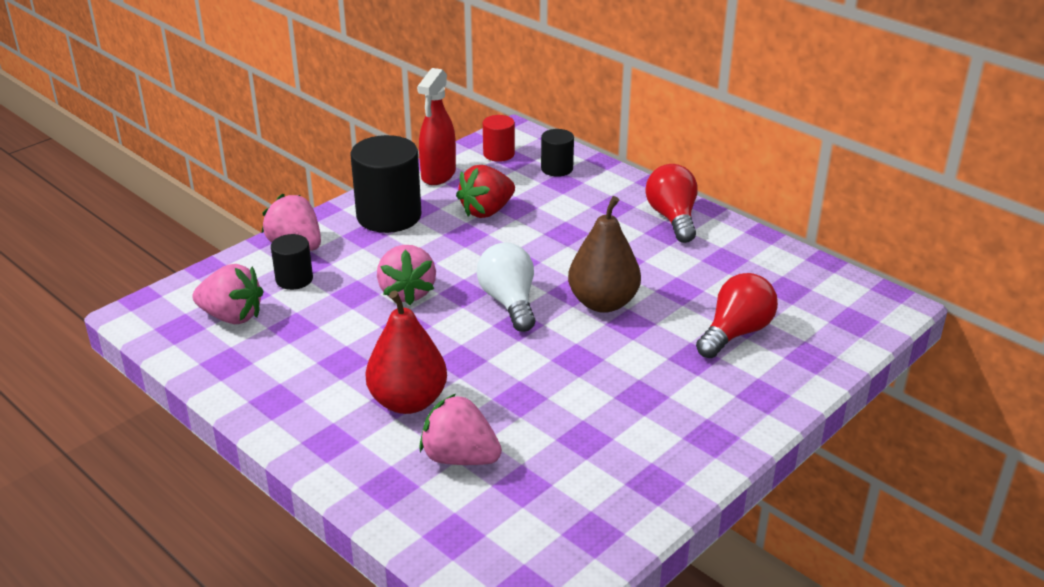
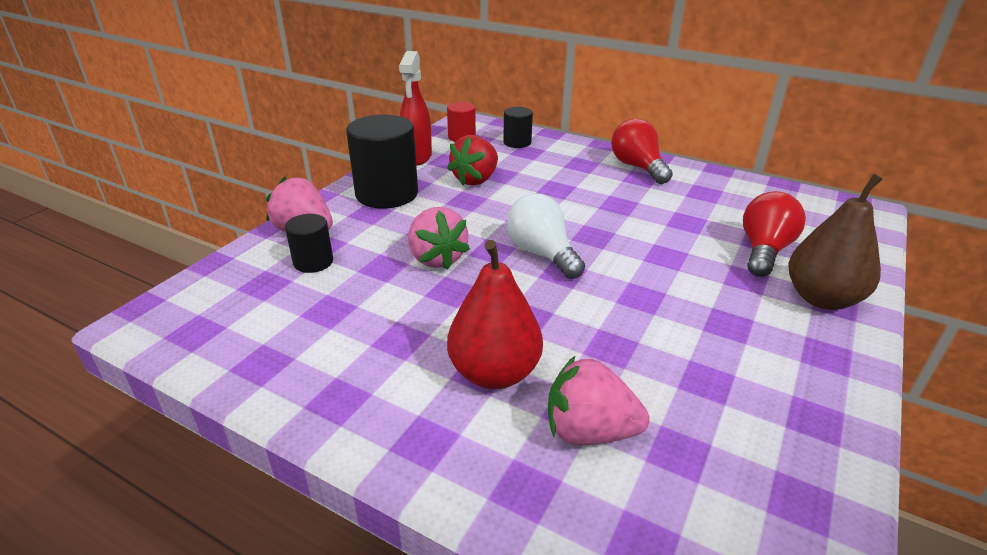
camera: 15 degrees left, 0 degrees up
(232, 316) = (255, 309): pink strawberry -> none
(603, 303) = (629, 241): brown pear -> brown pear (821, 298)

